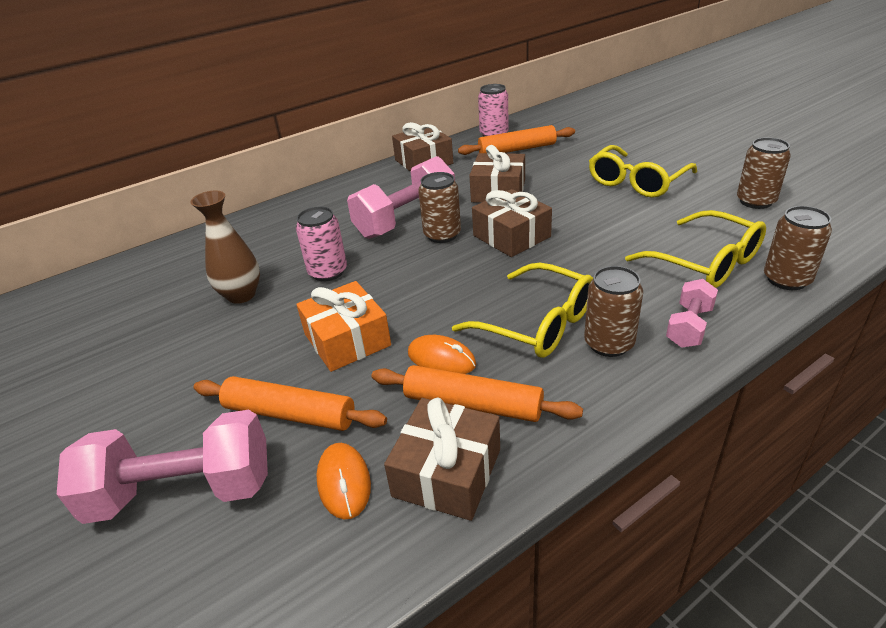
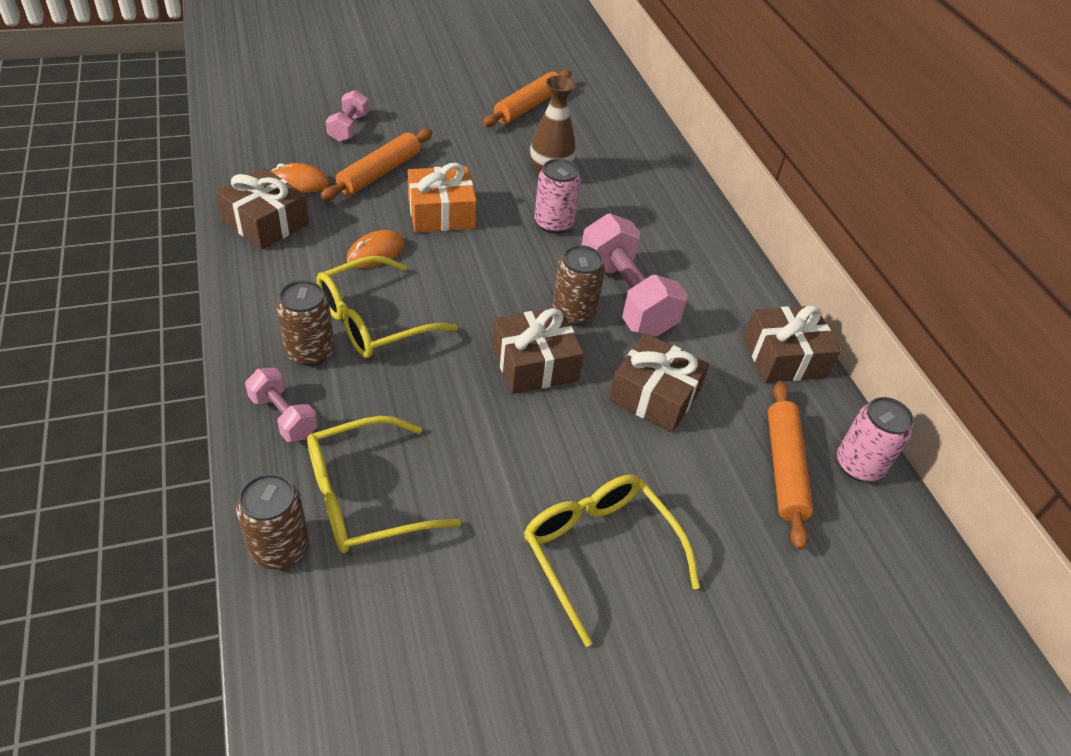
camera: 100 degrees right, 10 degrees up
(183, 491) = (348, 128): pink dumbbell -> pink dumbbell, size x0.53
(473, 404) = (313, 252): orange rolling pin -> orange rolling pin (528, 107)
(755, 201) = (456, 659): brown can -> none

